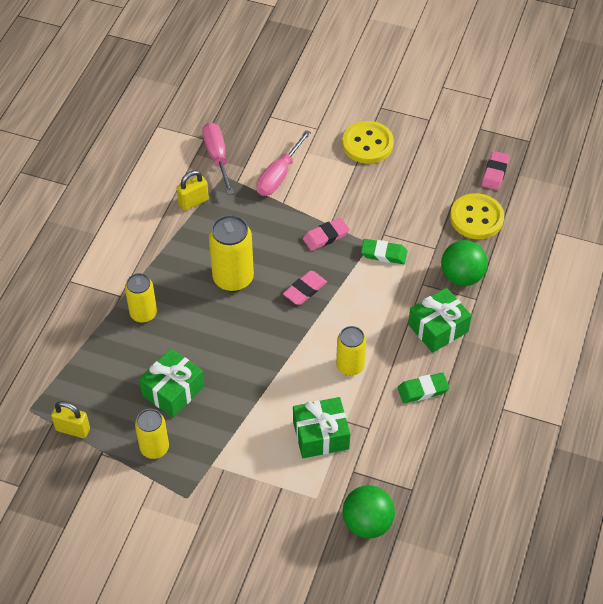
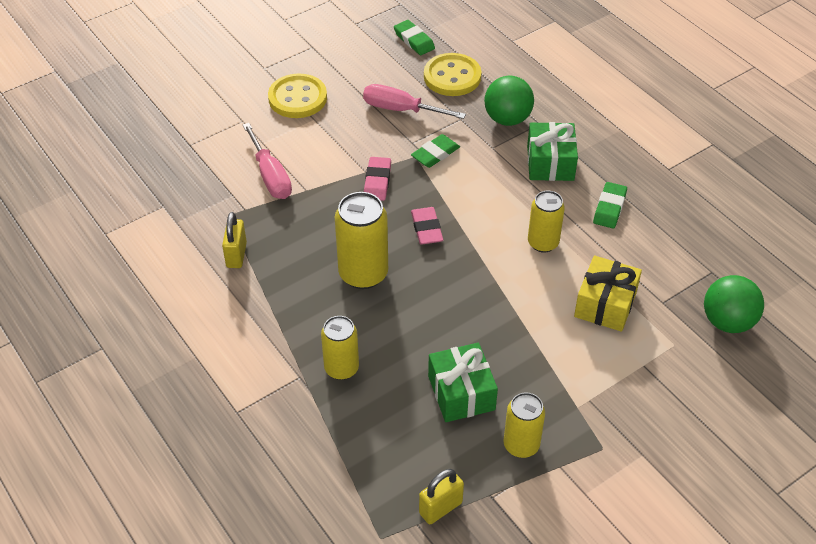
camera: 55 degrees left, 5 degrees down
(217, 157) = (199, 208): pink screwdriver -> pink screwdriver (401, 110)
(321, 435) = (605, 304): green gift -> yellow gift
(495, 173) = (414, 40): pink eraser -> green eraser

